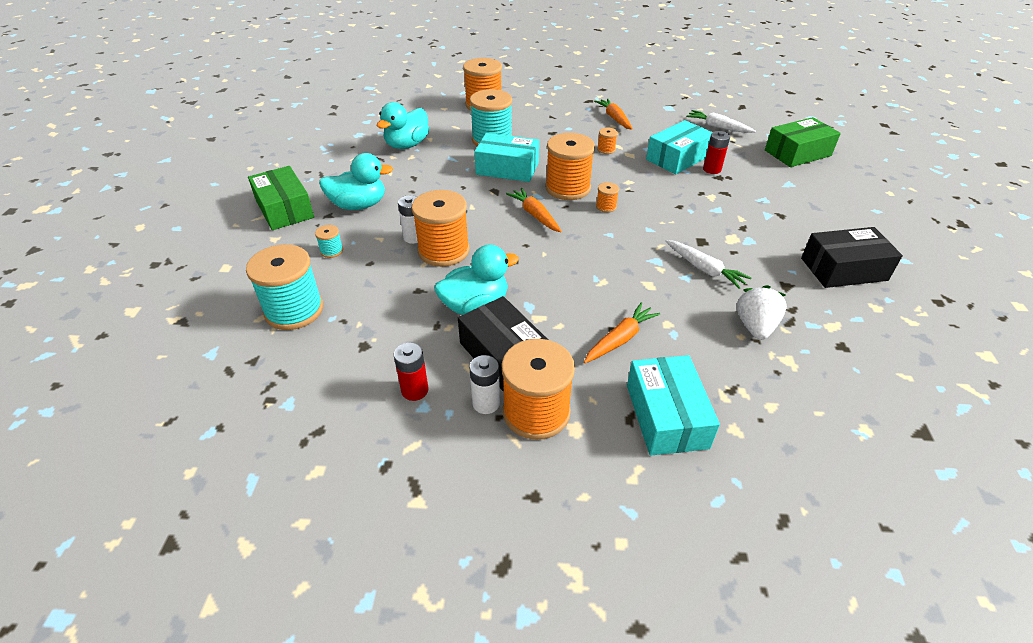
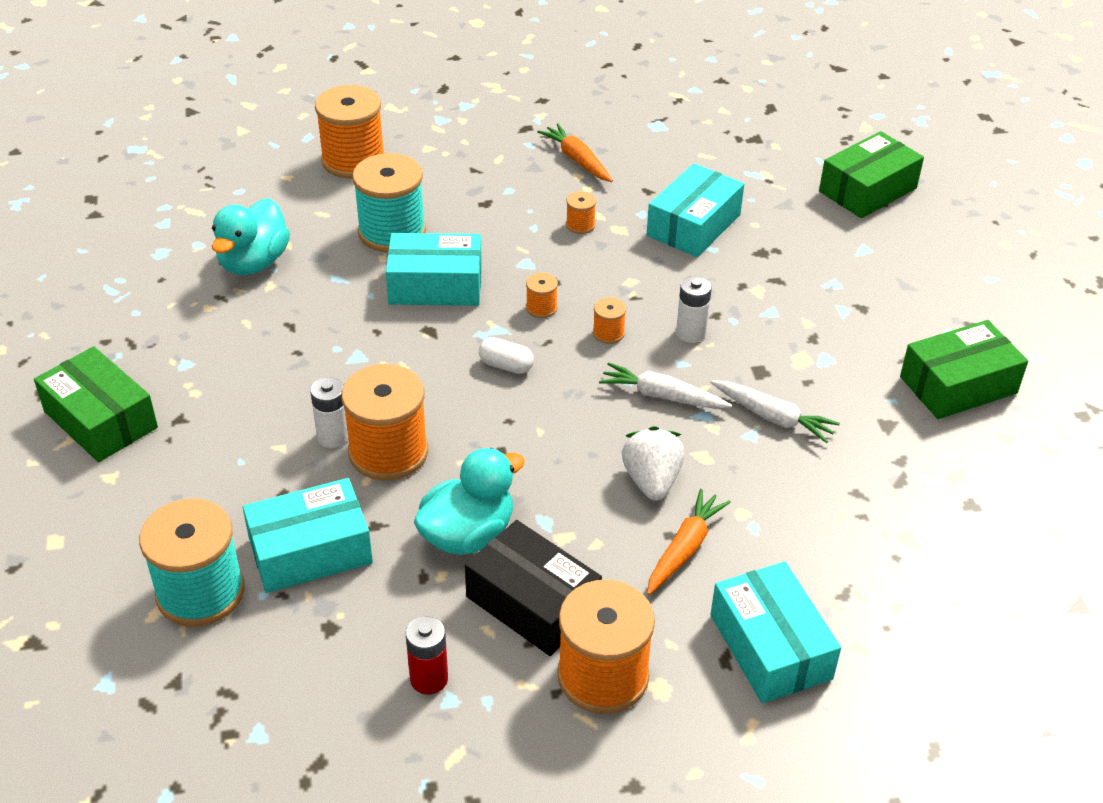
camera: 15 degrees left, 0 degrees up
(331, 251) = (213, 482): turquoise spool -> none
(359, 205) = (221, 393): turquoise duck -> none
(372, 298) = (310, 550): none -> turquoise box
(486, 403) = (532, 677): white battery -> white battery (691, 333)
(535, 215) = (506, 366): orange carrot -> white capsule
(568, 188) = (541, 308): orange spool -> orange spool, size x0.44
(712, 169) = (748, 240): red battery -> none
(718, 127) = (742, 155): white carrot -> white carrot (662, 396)
(755, 326) = (857, 496): white strawberry -> white strawberry (651, 481)
(843, 269) = (958, 385): black box -> green box

